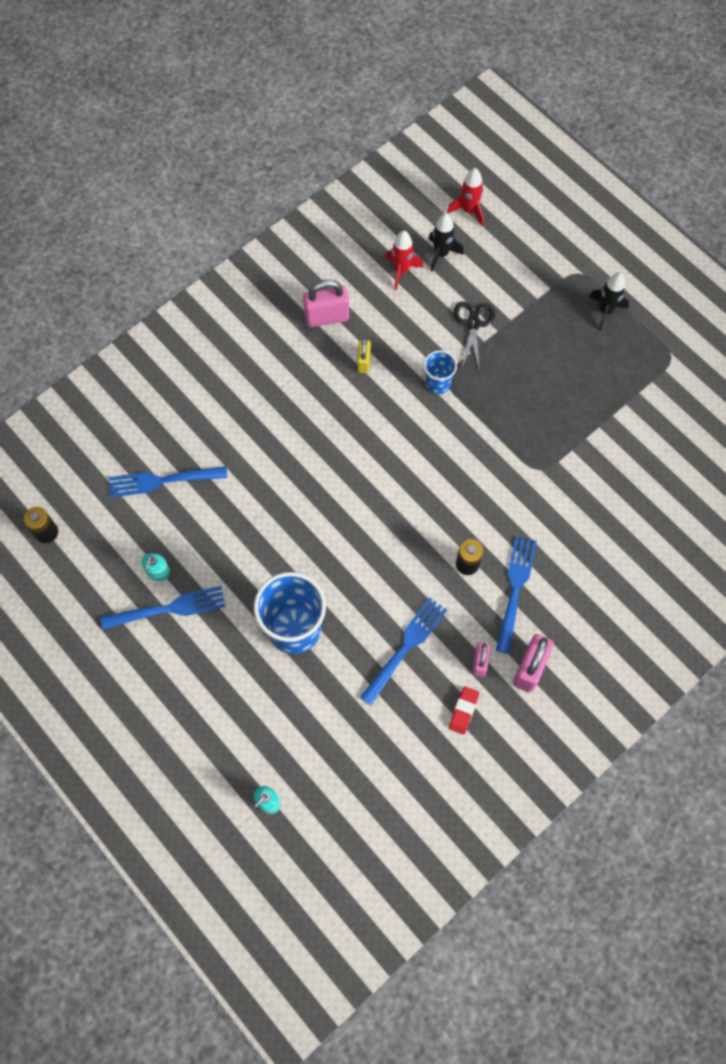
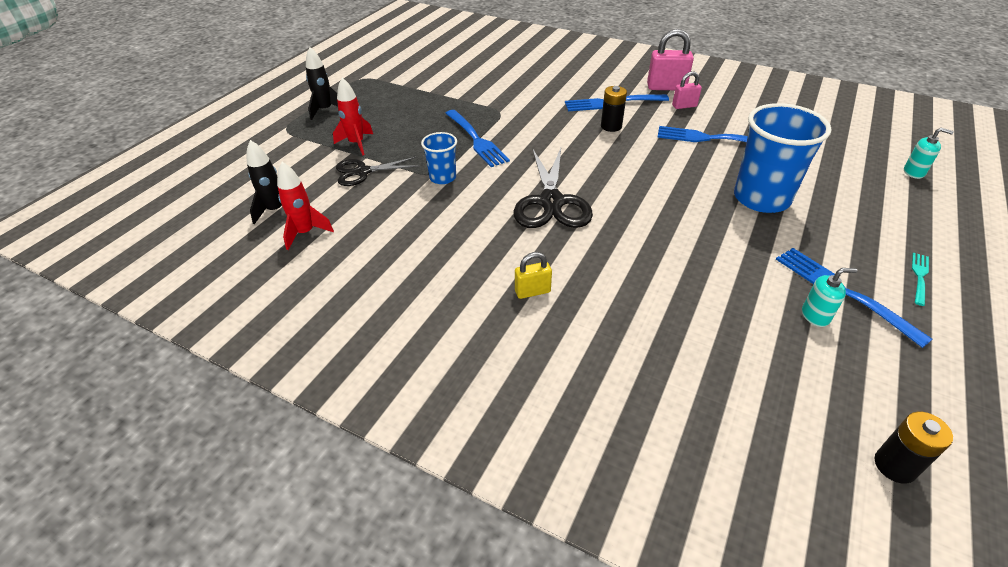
camera: 110 degrees left, 25 degrees down
(154, 678) = (919, 277): none -> turquoise fork
(163, 480) = (705, 355): blue fork -> blue fork (475, 139)
(327, 317) = (390, 275): pink padlock -> none
(364, 362) = (440, 230): yellow padlock -> yellow padlock (532, 291)
(365, 455) = (551, 202): none -> black scissors
(463, 711) = (727, 105): red eraser -> none
(469, 211) = (210, 205): red rocket -> red rocket (356, 144)

